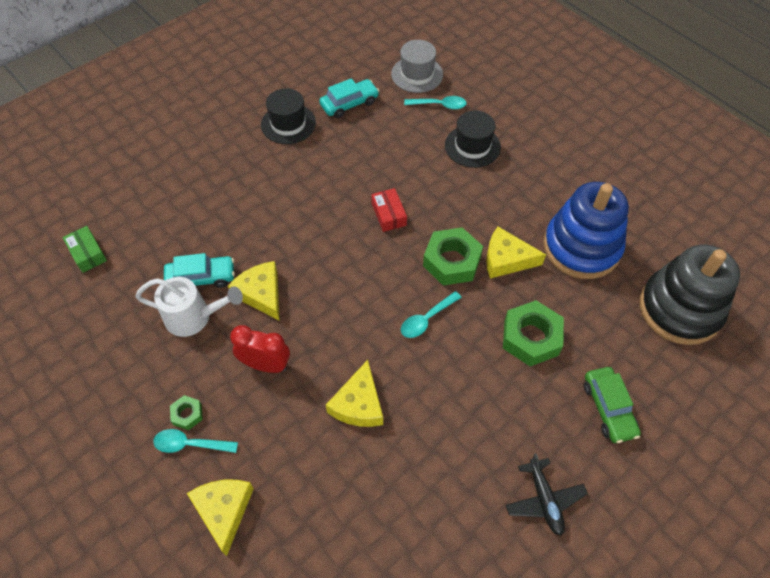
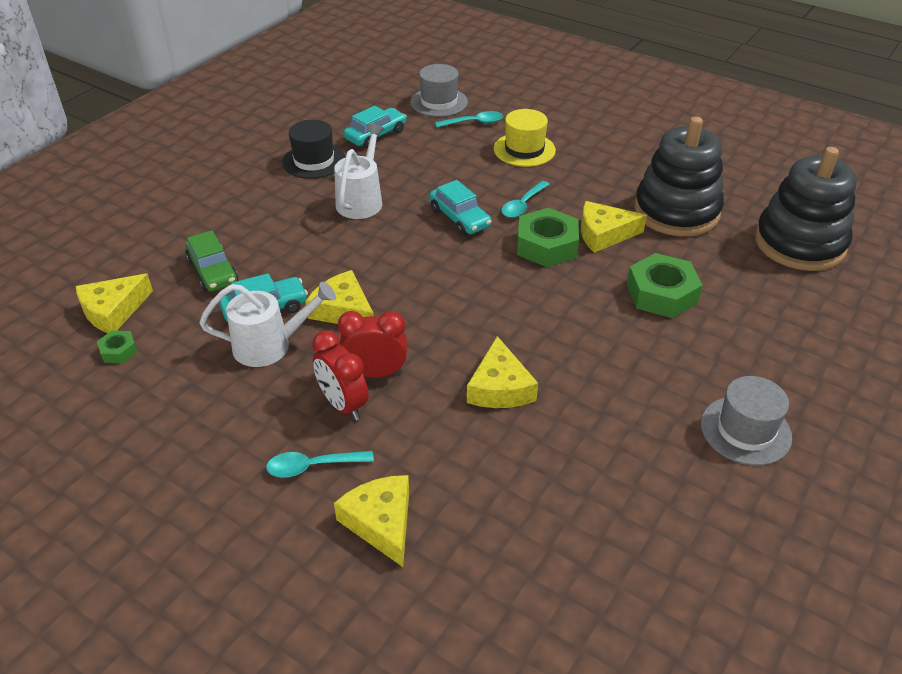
camera: 15 degrees left, 15 degrees down
(87, 253) = (113, 311): green box -> yellow cheese
(187, 414) = (297, 438): green nut -> green nut (118, 351)
(231, 390) = (343, 404): none -> red clock
(313, 176) = (361, 200): none -> white watering can
(388, 214) = (459, 218): red box -> turquoise car
(426, 319) = (542, 299): turquoise spoon -> turquoise spoon (523, 205)
(472, 146) = (524, 149): black hat -> yellow hat
(544, 500) = (745, 430): black plane -> grey hat
(581, 247) = (676, 211): blue stacking toy -> black stacking toy
(608, 408) = (771, 337): green car -> green car (213, 271)

